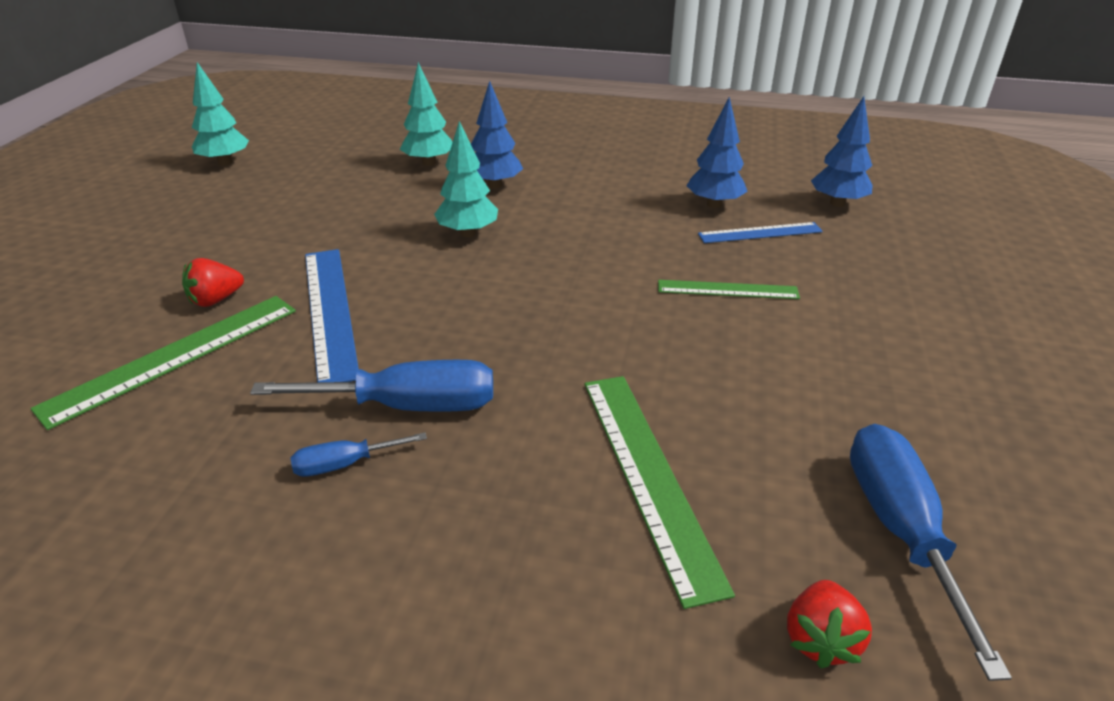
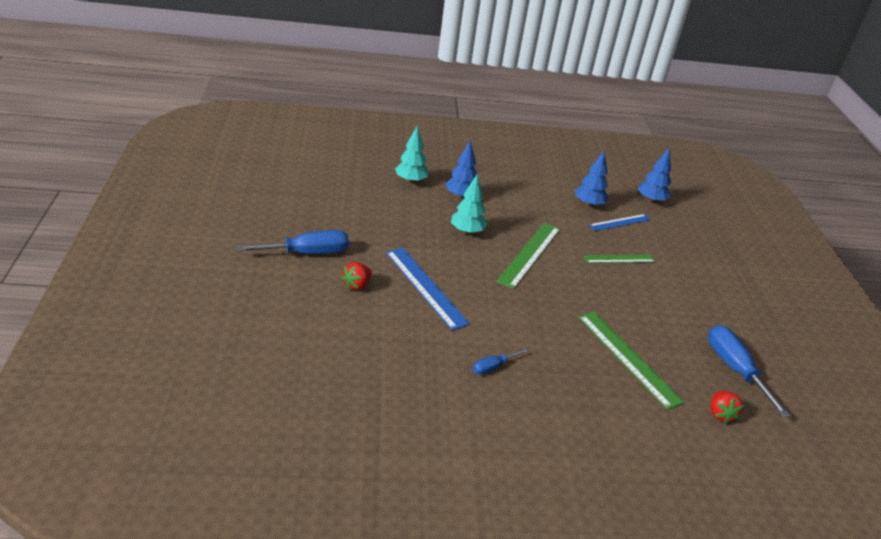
camera: 20 degrees left, 0 degrees up
(174, 357) = (363, 320): green ruler -> green ruler (529, 254)
(225, 162) = (279, 186): turquoise tree -> none
(408, 406) = (502, 336): blue screwdriver -> blue screwdriver (307, 253)

